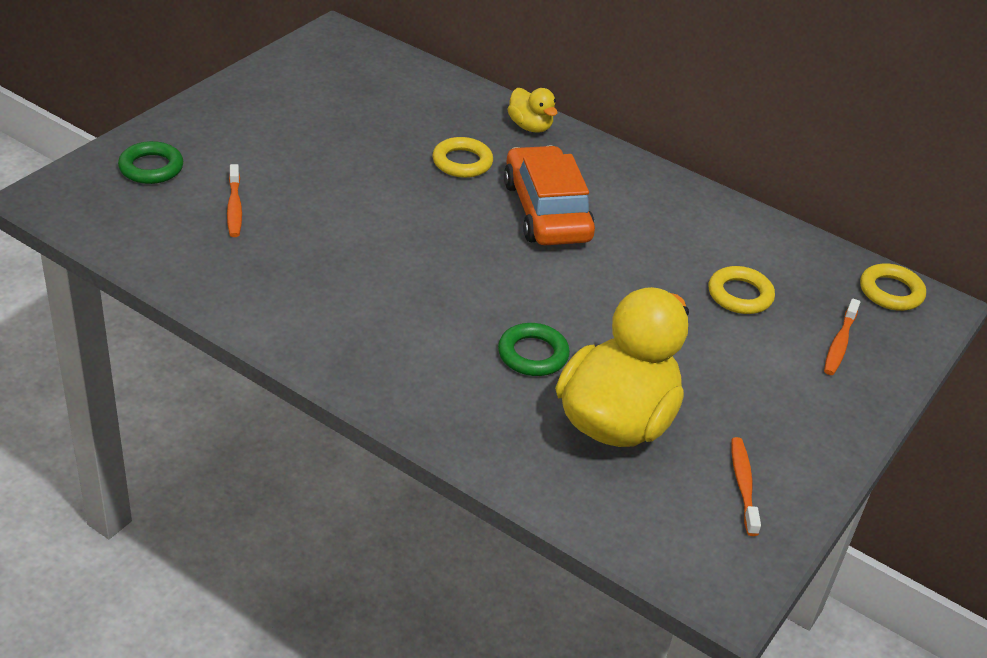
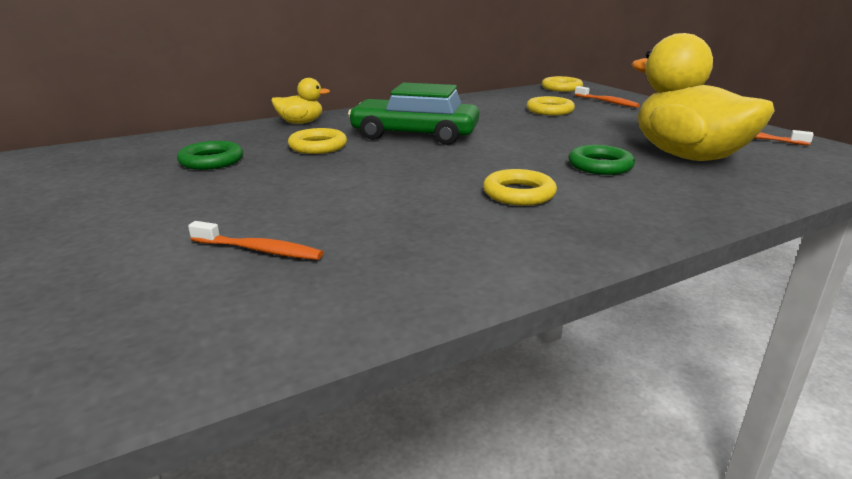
camera: 60 degrees left, 15 degrees down
(151, 168) = (89, 293): green ring -> green ring (211, 161)
(415, 309) = (519, 193): none -> yellow ring
(546, 211) = (415, 135): orange car -> green car

